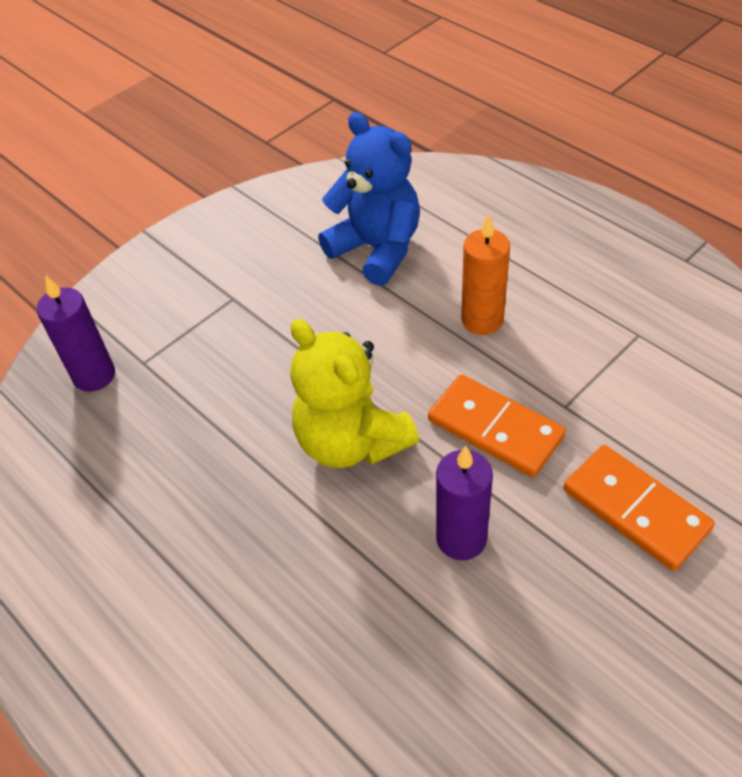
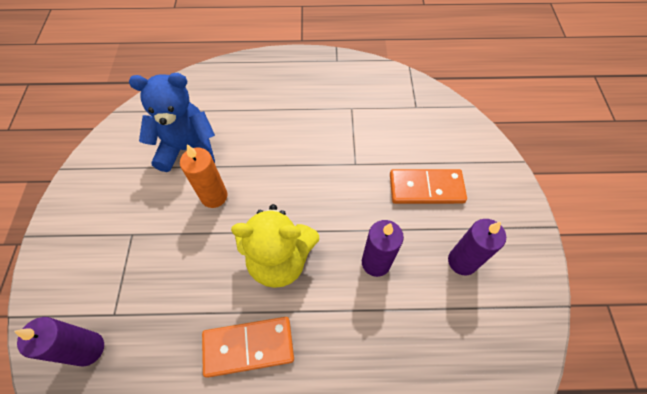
camera: 50 degrees left, 10 degrees up
(482, 320) = (279, 149): orange candle -> orange candle (214, 196)
(495, 429) = (337, 198): orange domino -> orange domino (248, 347)
(582, 637) = (462, 261): none -> purple candle

